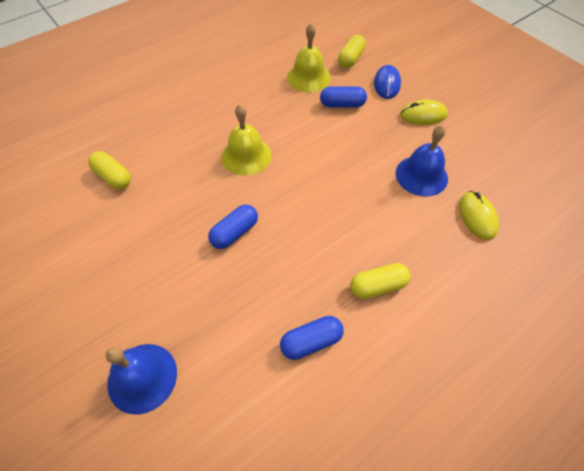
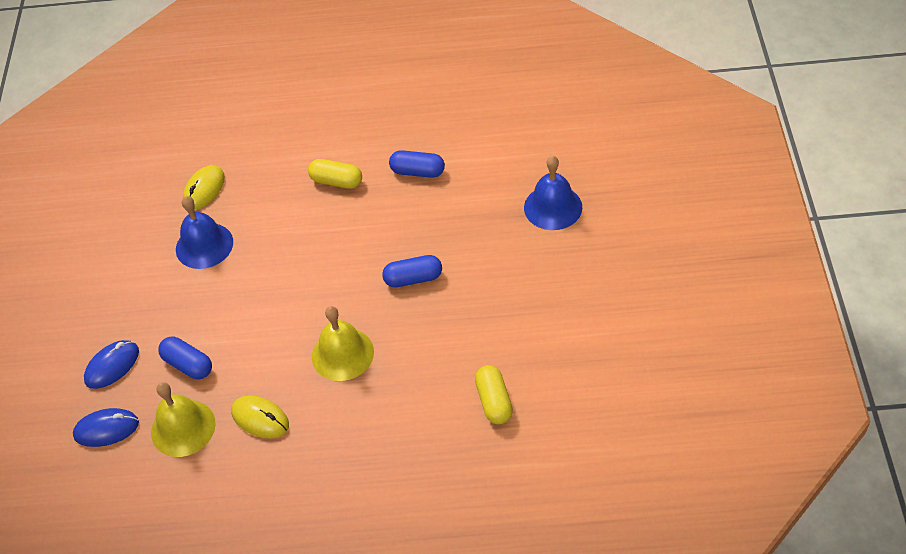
camera: 140 degrees left, 5 degrees down
(351, 59) = (106, 429): yellow capsule -> blue mouse
(423, 115) = (125, 305): yellow mouse -> yellow mouse (260, 418)

